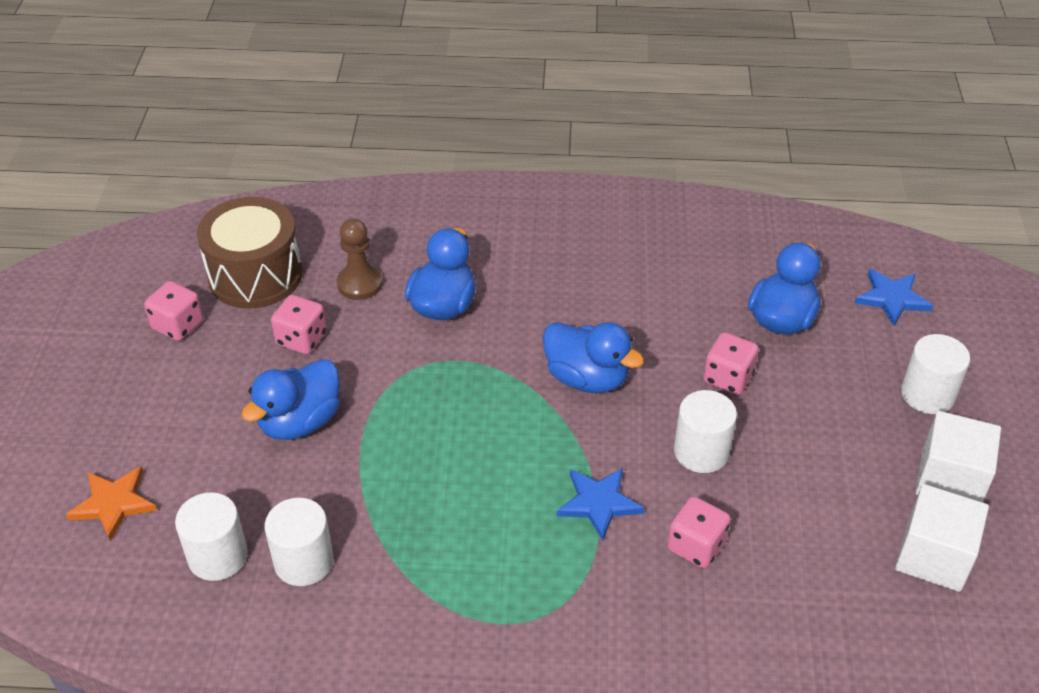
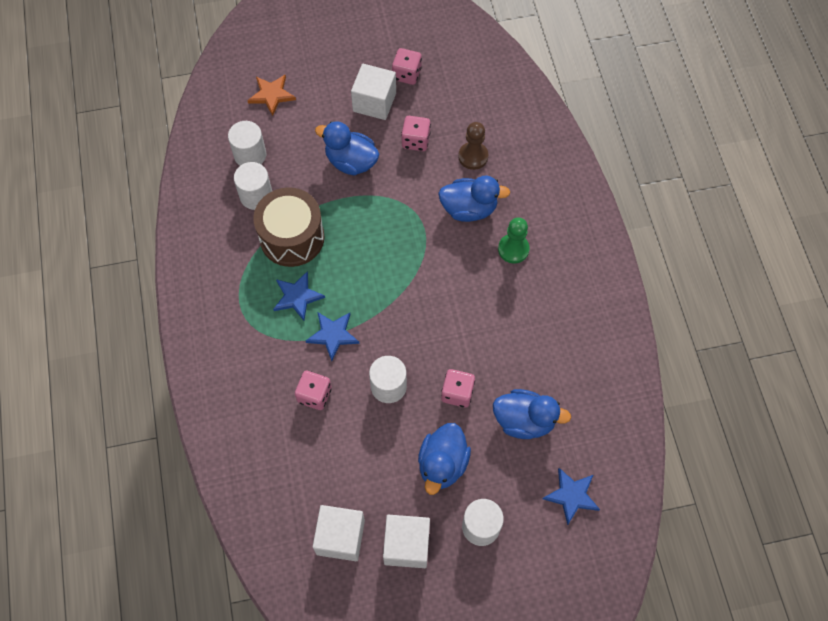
camera: 75 degrees right, 20 degrees up
(206, 372) = (374, 102): none -> white cube
(255, 275) = (461, 98): brown drum -> brown drum (292, 237)
(517, 537) = (297, 296): none -> blue star
(525, 275) = (513, 249): none -> green pawn
(587, 378) = (431, 307): blue duck -> blue duck (442, 464)

